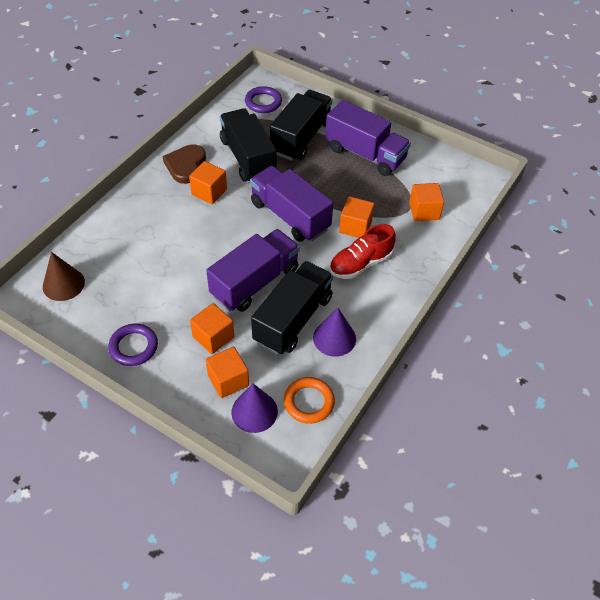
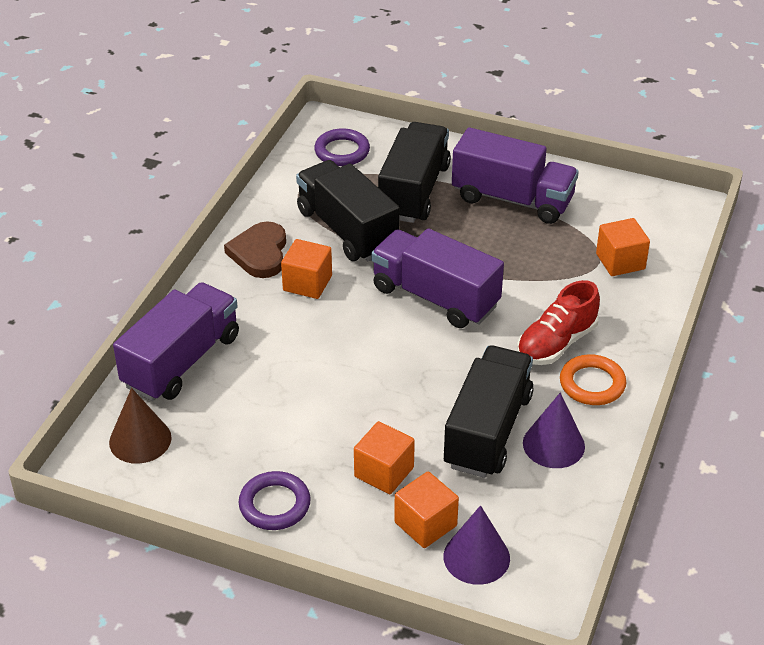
camera: 10 degrees left, 10 degrees down
(255, 282) = (417, 391): purple truck -> purple truck (181, 361)
(309, 402) = (547, 532): orange ring -> orange ring (592, 384)
(355, 227) = (532, 297): orange cube -> none

